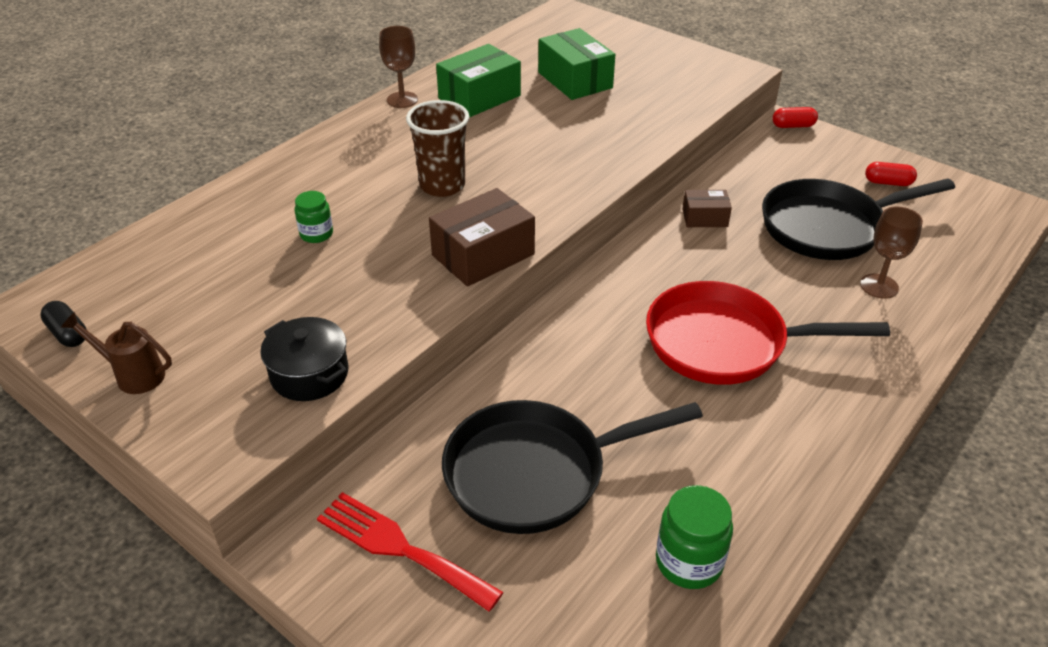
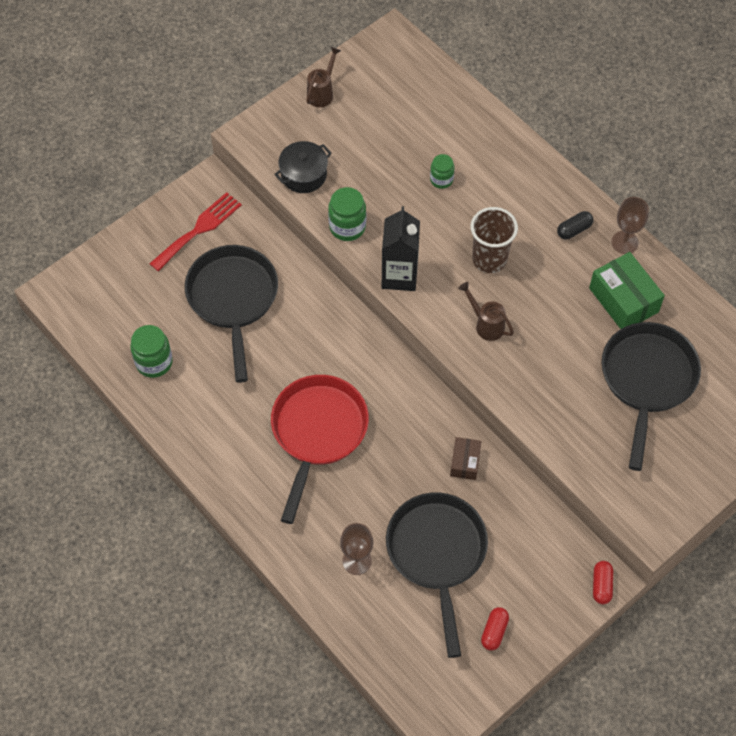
camera: 100 degrees right, 20 degrees up
(68, 334) = (365, 59): black capsule -> black capsule (574, 230)
(407, 313) = (347, 227): none -> green jar
(483, 255) = (399, 275): brown box -> black carton
(539, 181) = (486, 324): none -> brown watering can
(575, 80) = (647, 380): green box -> black pan

